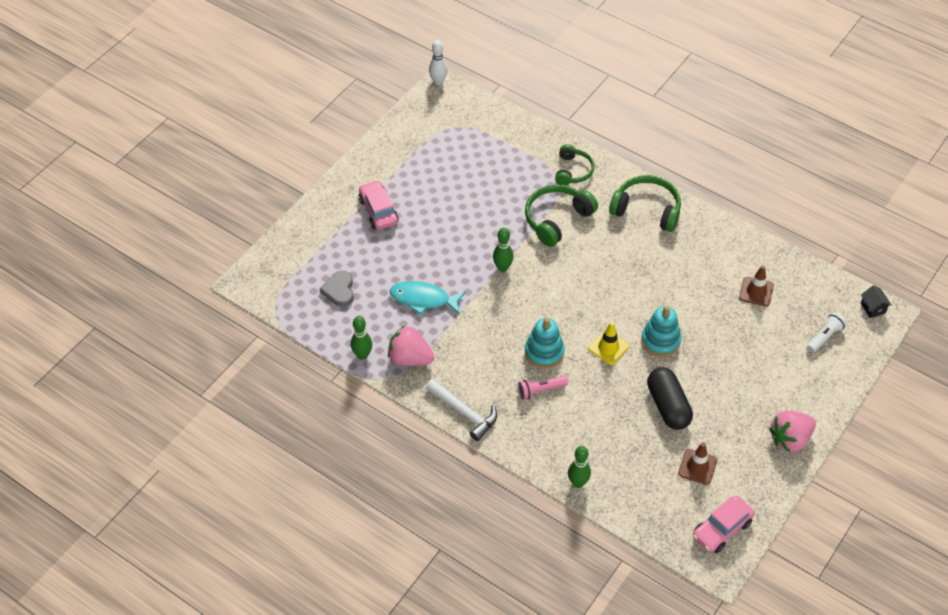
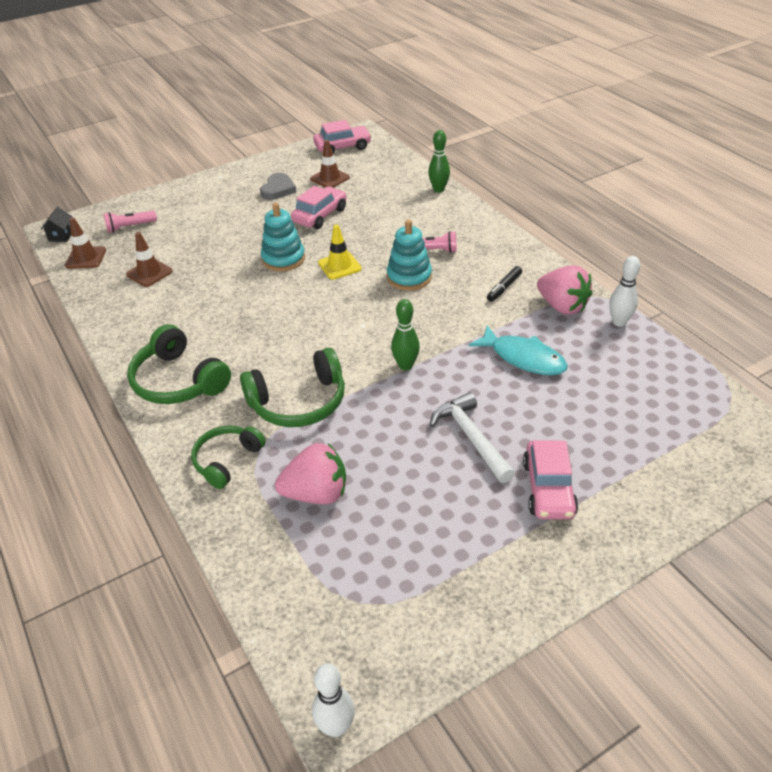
camera: 155 degrees left, 10 degrees down
(339, 290) = (634, 396): grey heart -> grey heart (278, 189)
(362, 355) = (619, 322): green bowling pin -> white bowling pin
(462, 364) = (504, 288): none -> black marker
(464, 412) = (520, 252): white hammer -> white hammer (471, 437)
(668, 406) = (320, 215): black capsule -> pink car
(790, 439) = (238, 177): pink strawberry -> pink strawberry (316, 493)
(824, 291) = (86, 258): none -> brown traffic cone
(825, 337) = (130, 227): white flashlight -> pink flashlight

